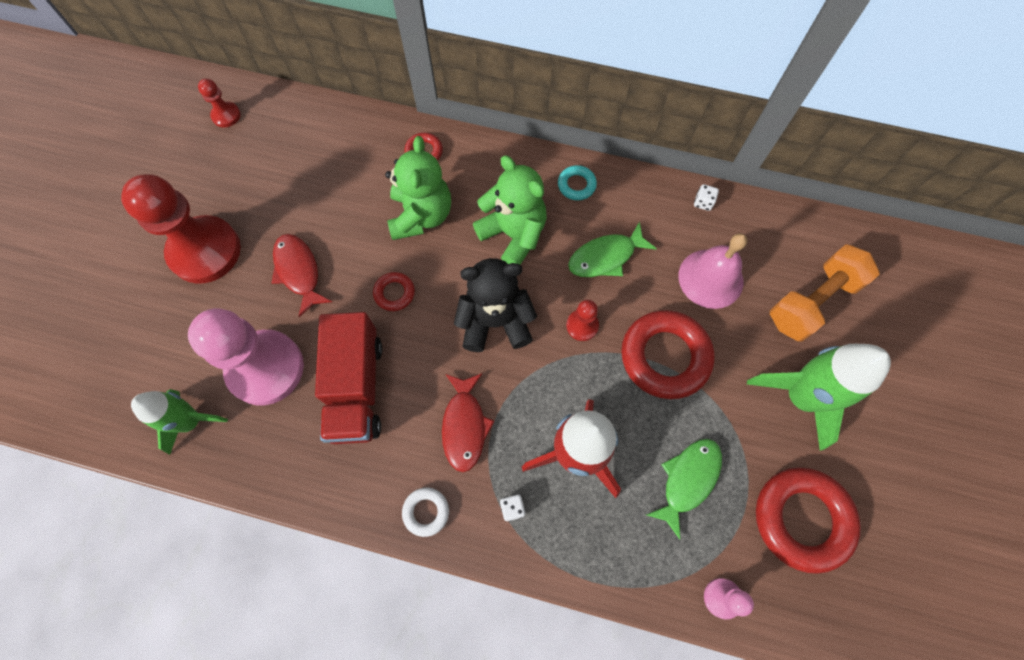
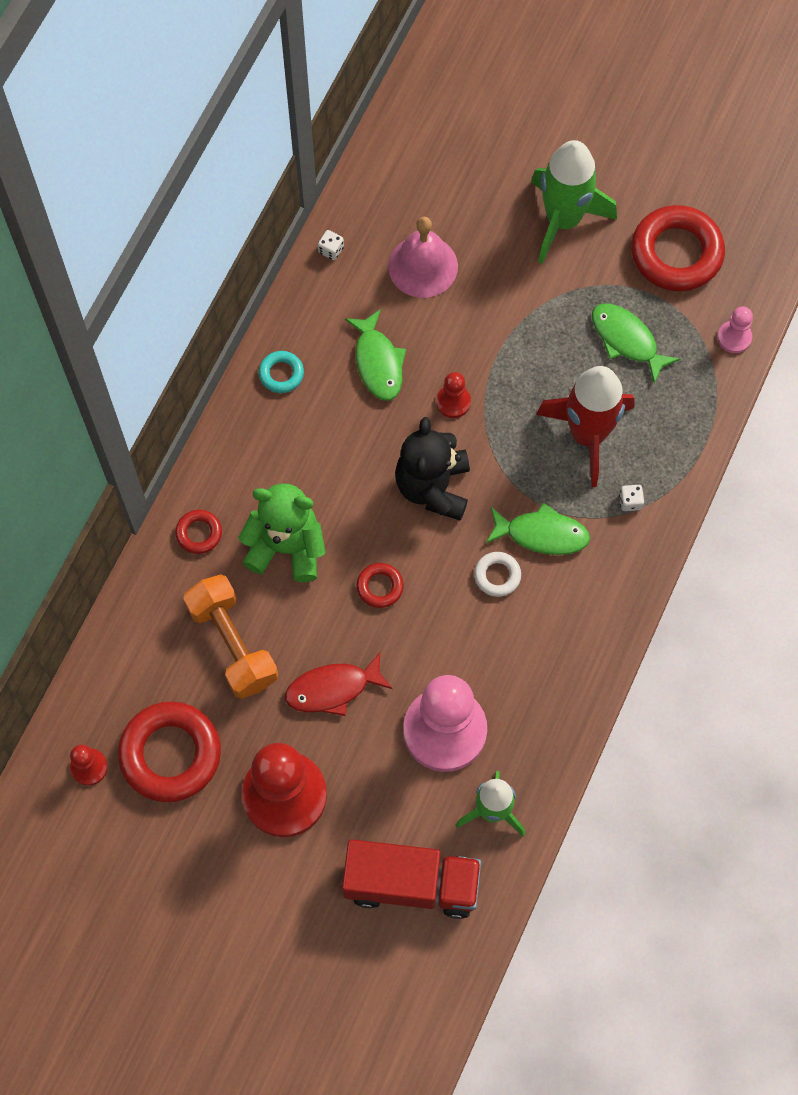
camera: 80 degrees left, 0 degrees up
(356, 388) = (483, 637): red truck -> red truck (411, 884)
(426, 512) = (622, 582): white ring -> white ring (497, 576)
(464, 426) = (542, 534): red fish -> green fish
(513, 234) = (331, 451): green teddy bear -> none
(665, 357) = (501, 331): red ring -> red ring (170, 754)
(812, 301) = (466, 179): orange dumbbell -> orange dumbbell (232, 644)

